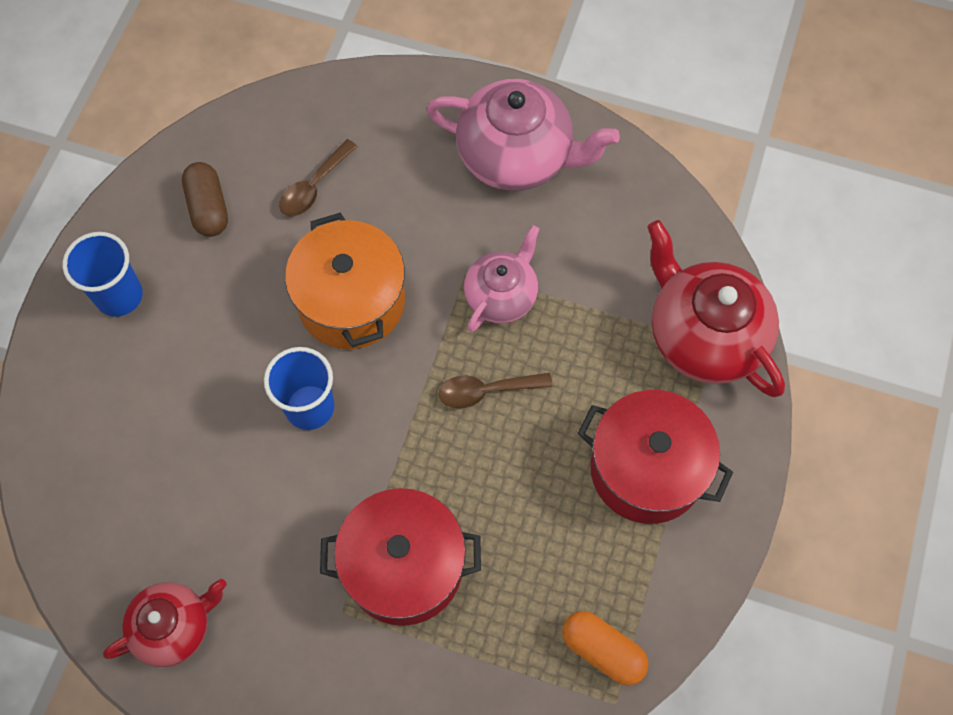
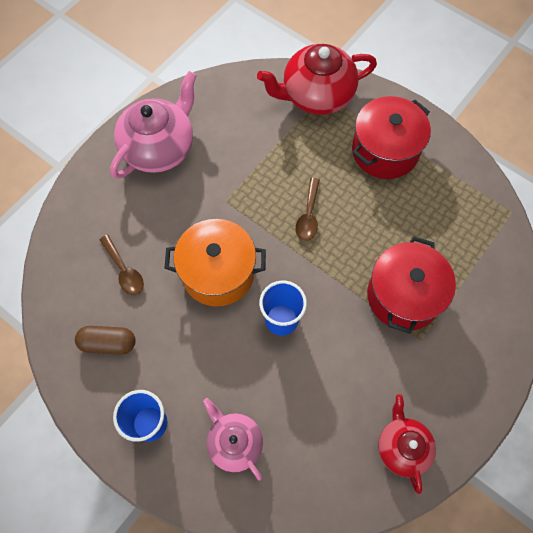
camera: 70 degrees left, 0 degrees up
(501, 295) = (250, 187): pink teapot -> pink teapot (234, 442)
(602, 650) = (481, 208): orange capsule -> none

